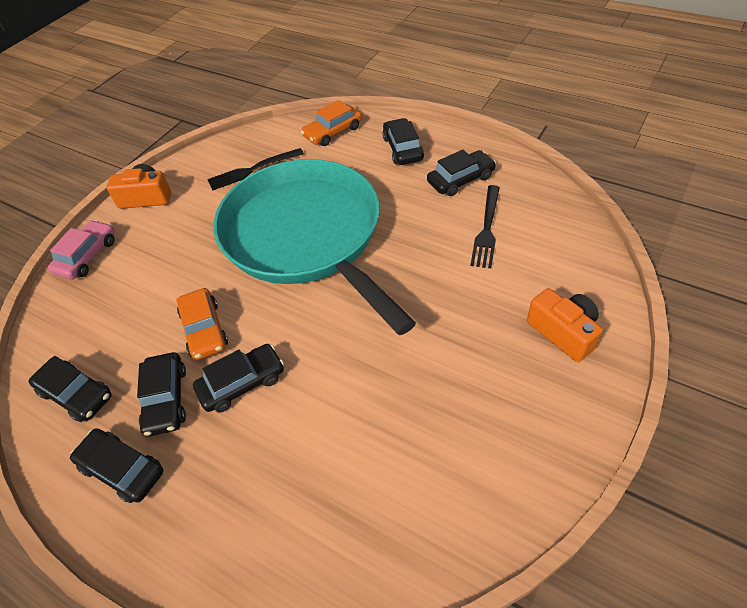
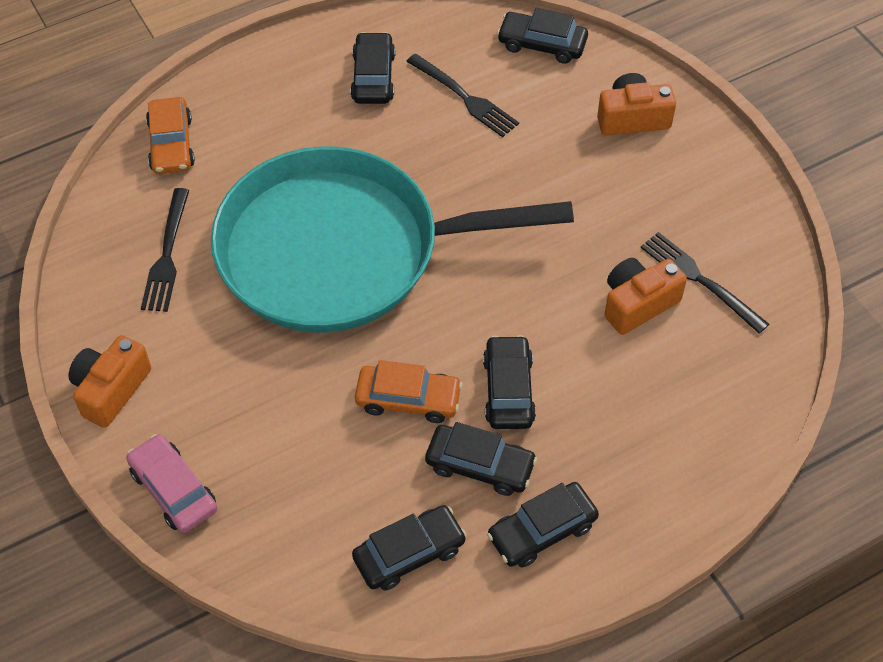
camera: 65 degrees left, 5 degrees up
(376, 430) = (638, 304): none -> orange camera
(403, 148) = (272, 96): black car -> black car (542, 44)
(434, 465) = (699, 279): none -> black fork

